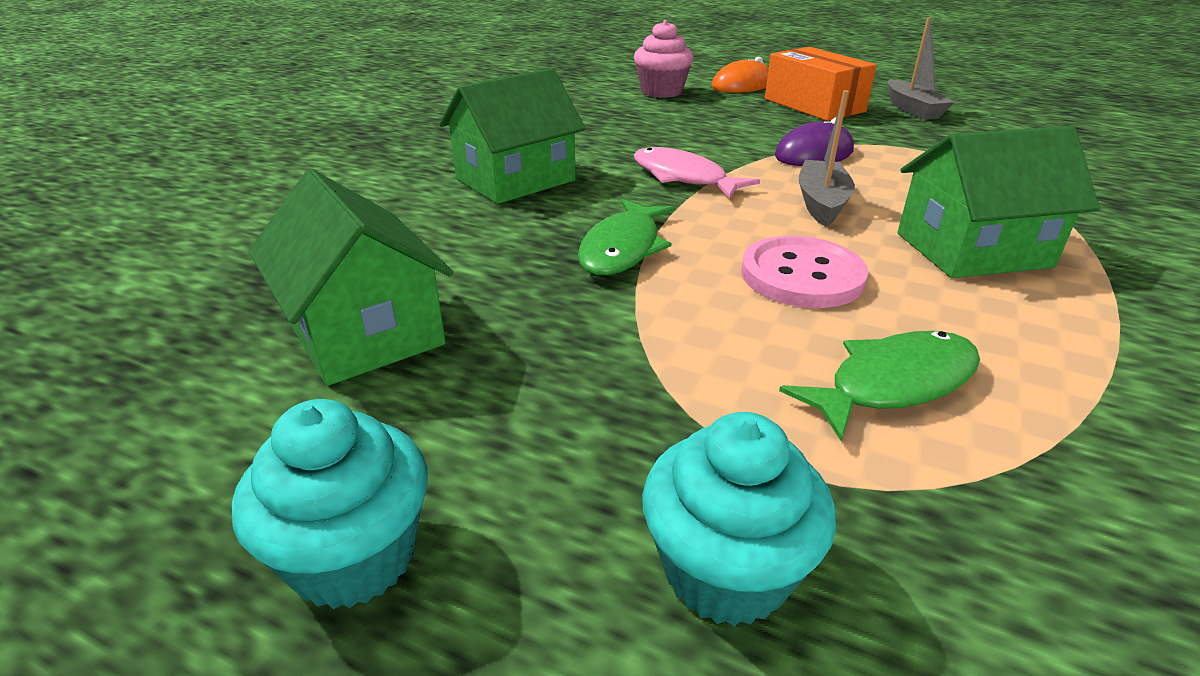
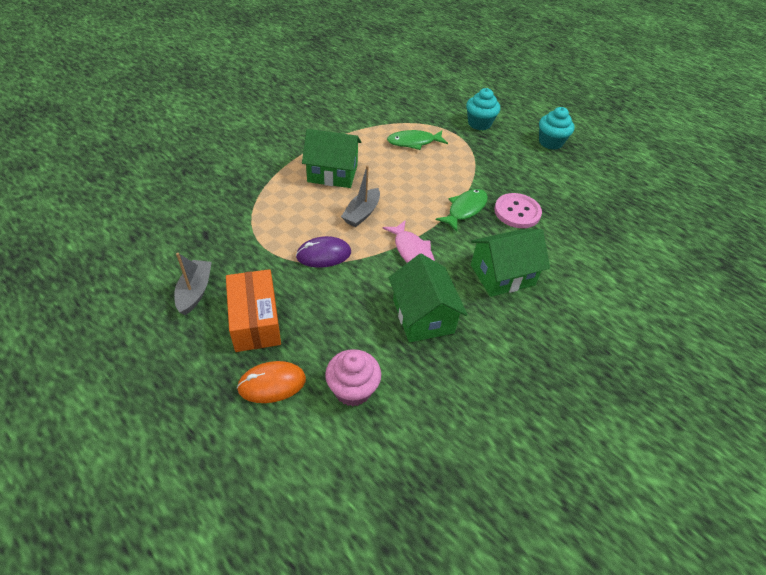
camera: 165 degrees left, 15 degrees up
(365, 331) = (561, 195): green house -> green house (423, 316)
(802, 275) = (406, 179): pink button -> pink button (517, 212)

